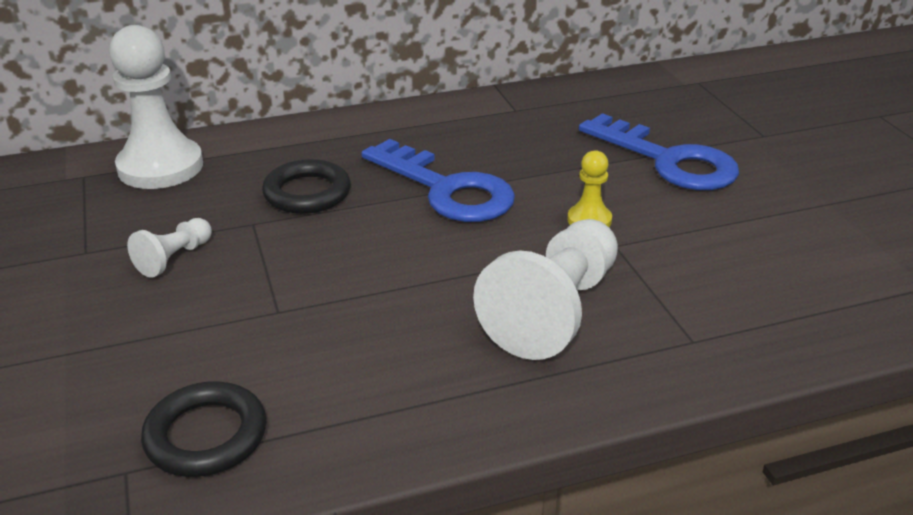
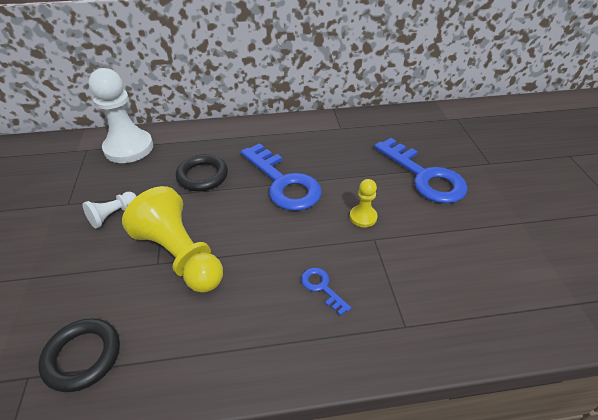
camera: 10 degrees right, 10 degrees up
(313, 297) = (180, 255): none -> yellow pawn
(554, 311) = (322, 287): white pawn -> blue key

